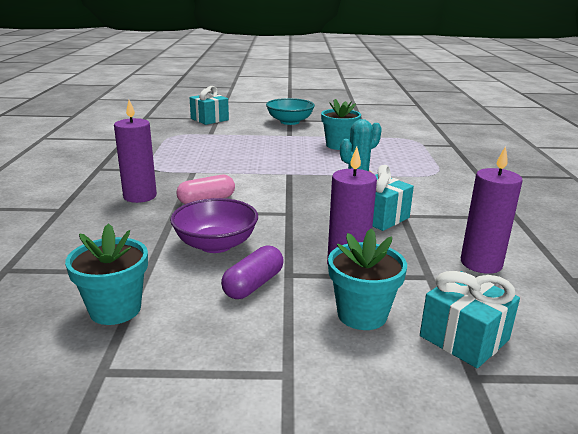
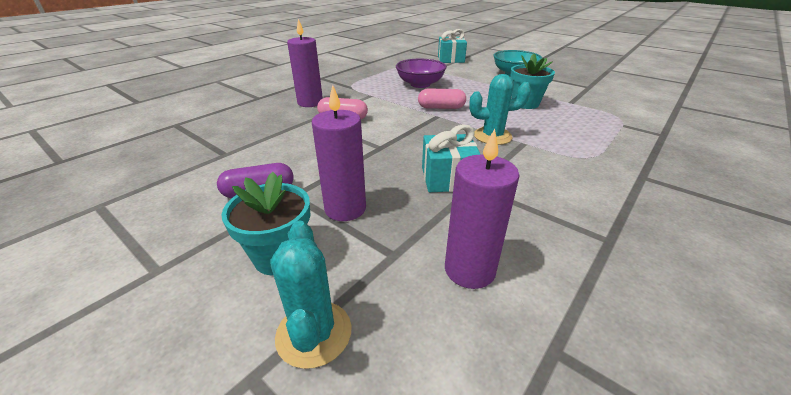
camera: 40 degrees right, 10 degrees up
(115, 309) = (169, 171): turquoise flower pot -> none
(216, 244) = (291, 152): purple bowl -> purple bowl (420, 84)
(280, 166) = (441, 108): none -> pink capsule
(464, 338) = (314, 333): turquoise gift -> turquoise cactus

